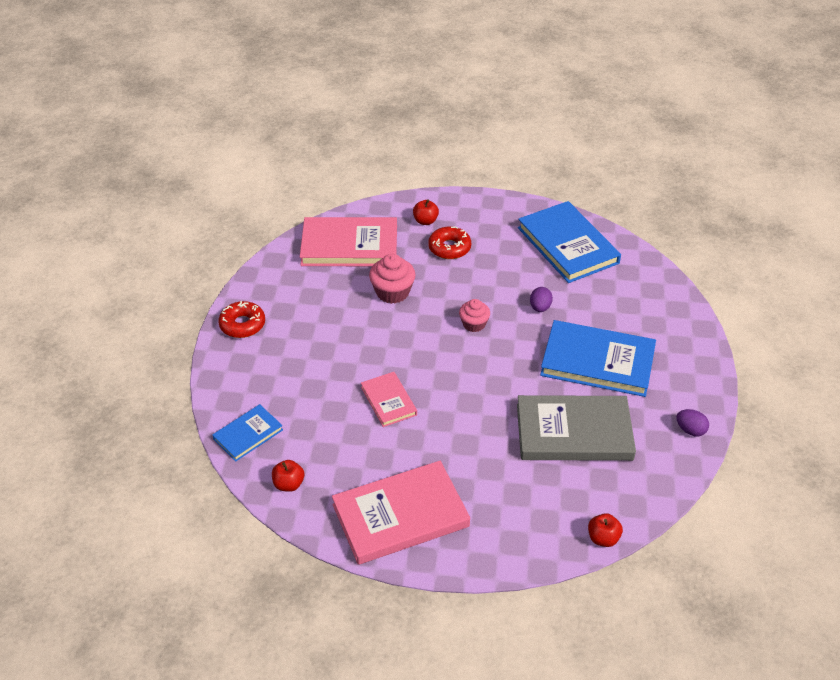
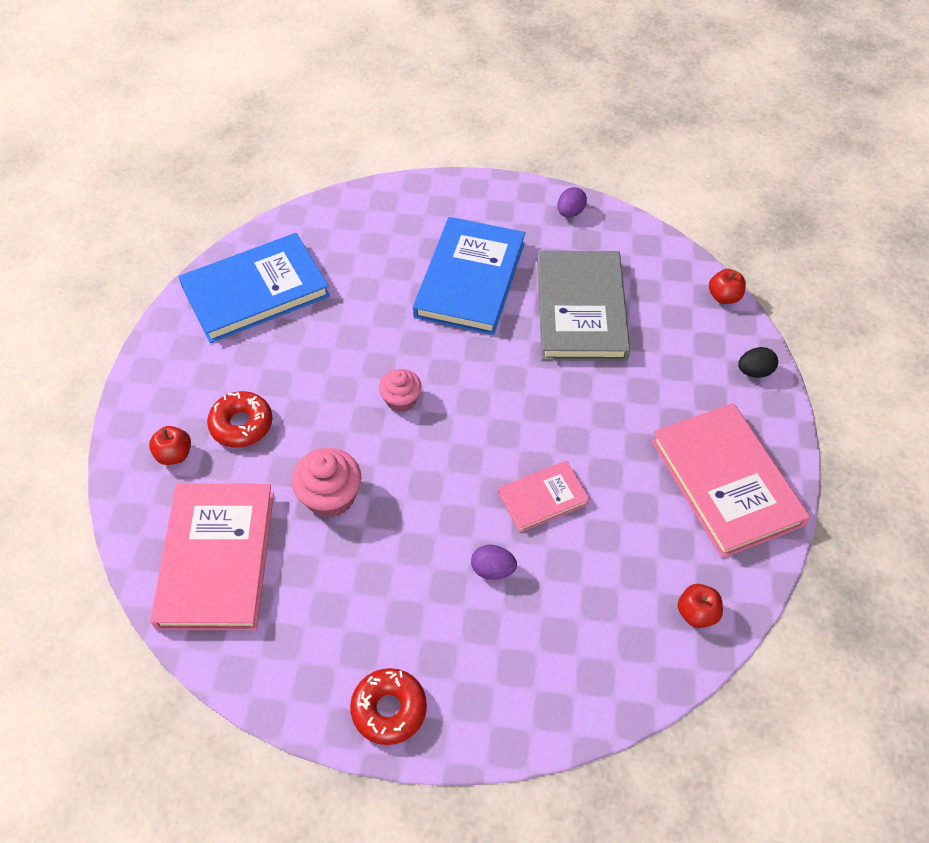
camera: 90 degrees left, 10 degrees up
(248, 434) = (616, 676): blue book -> none
(516, 551) = (754, 372): none -> black egg
(540, 307) = (373, 328): purple egg -> purple egg (493, 570)

